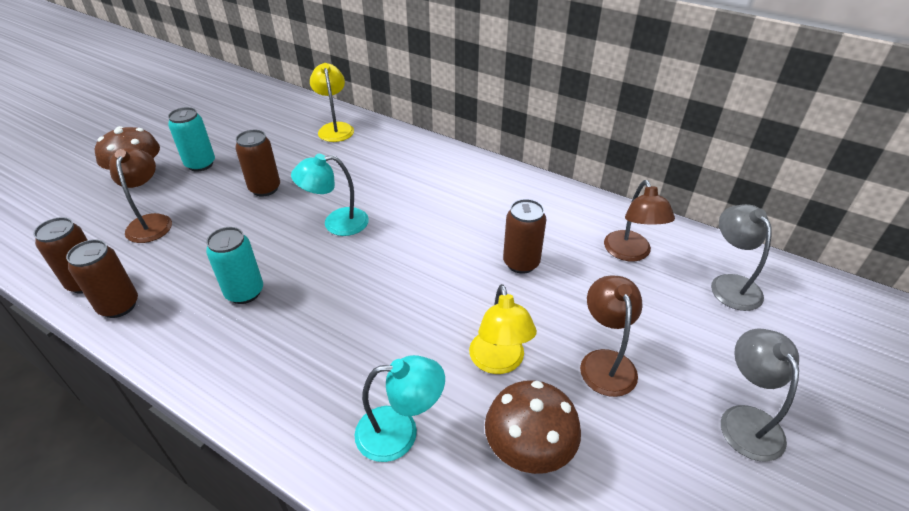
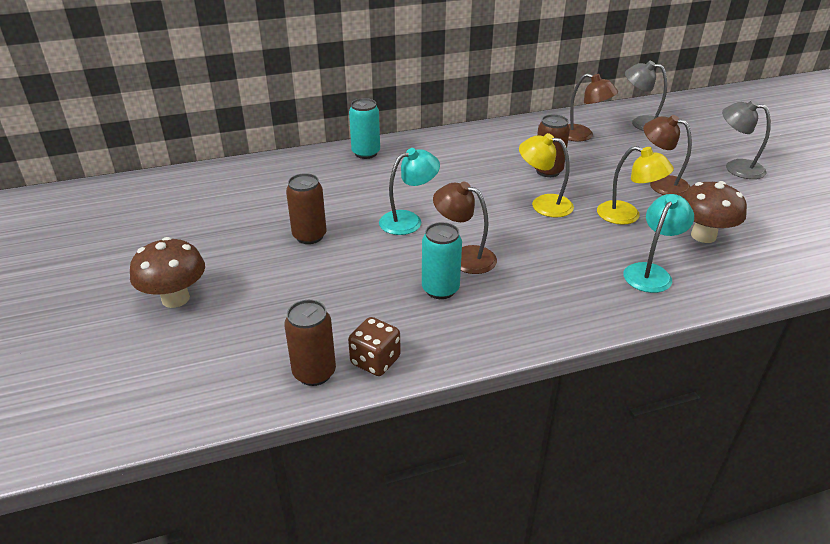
camera: 50 degrees left, 5 degrees down
(119, 306) = (375, 361): brown can -> brown dice
(151, 222) = (268, 311): brown lamp -> brown lamp (464, 257)
(200, 164) = (213, 257): turquoise can -> turquoise can (366, 153)
(335, 128) = (271, 174): yellow lamp -> yellow lamp (543, 204)
(336, 223) = (408, 220): turquoise lamp -> turquoise lamp turned 150 degrees counterclockwise

